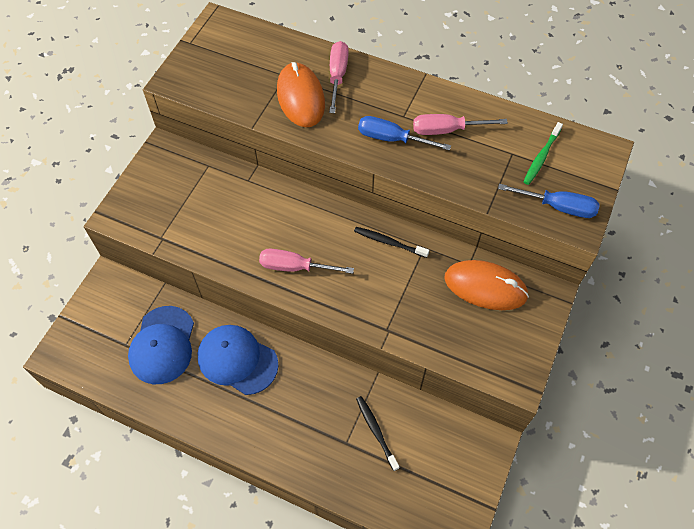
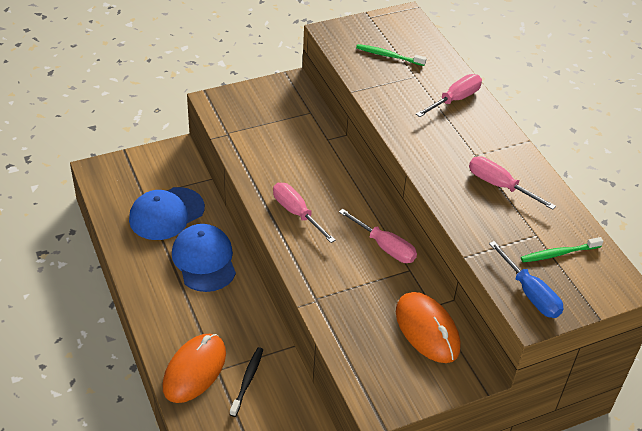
camera: 40 degrees right, 15 degrees down
(245, 71) = (388, 56): none -> green toothbrush
(300, 97) = (409, 96): orange mouse -> orange mouse (194, 370)
(388, 242) = (385, 247): black toothbrush -> pink screwdriver
(391, 138) = (447, 162): blue screwdriver -> none

